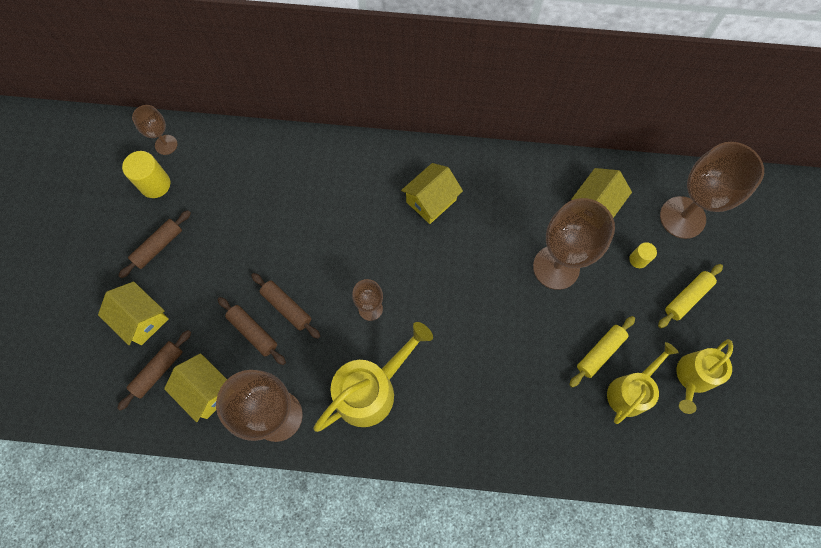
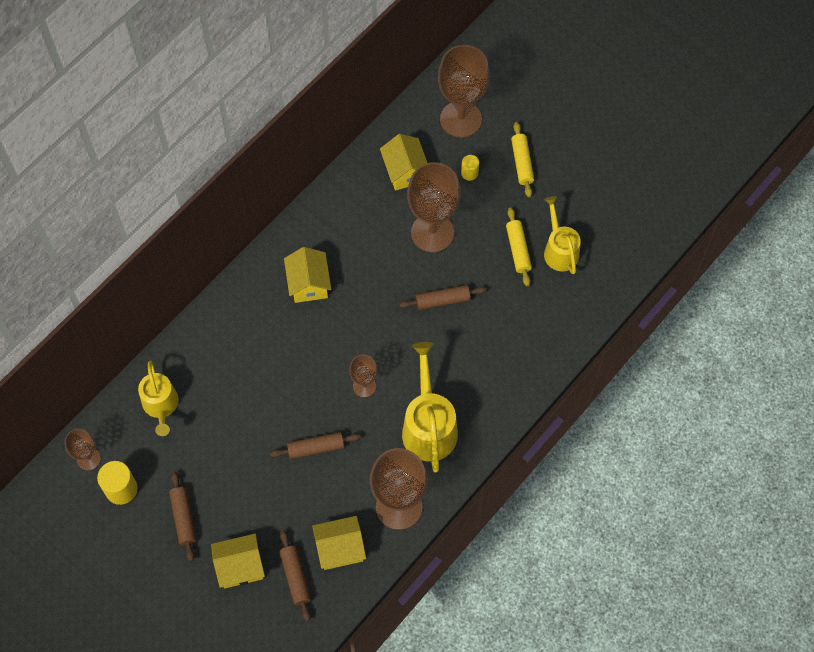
camera: 55 degrees left, 5 degrees down
(253, 332) = (317, 485): brown rolling pin -> brown rolling pin (442, 300)
(693, 377) = (579, 203): yellow watering can -> yellow watering can (161, 405)

